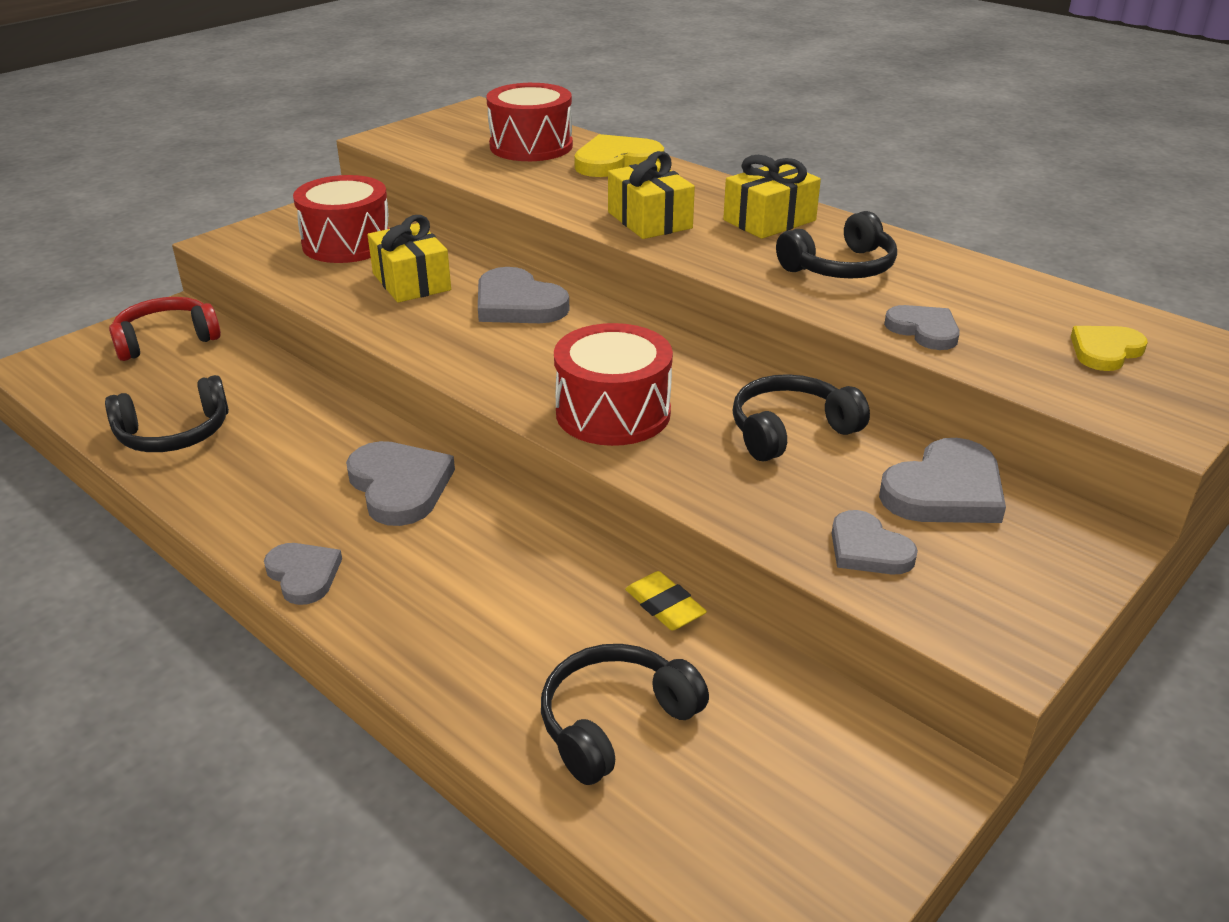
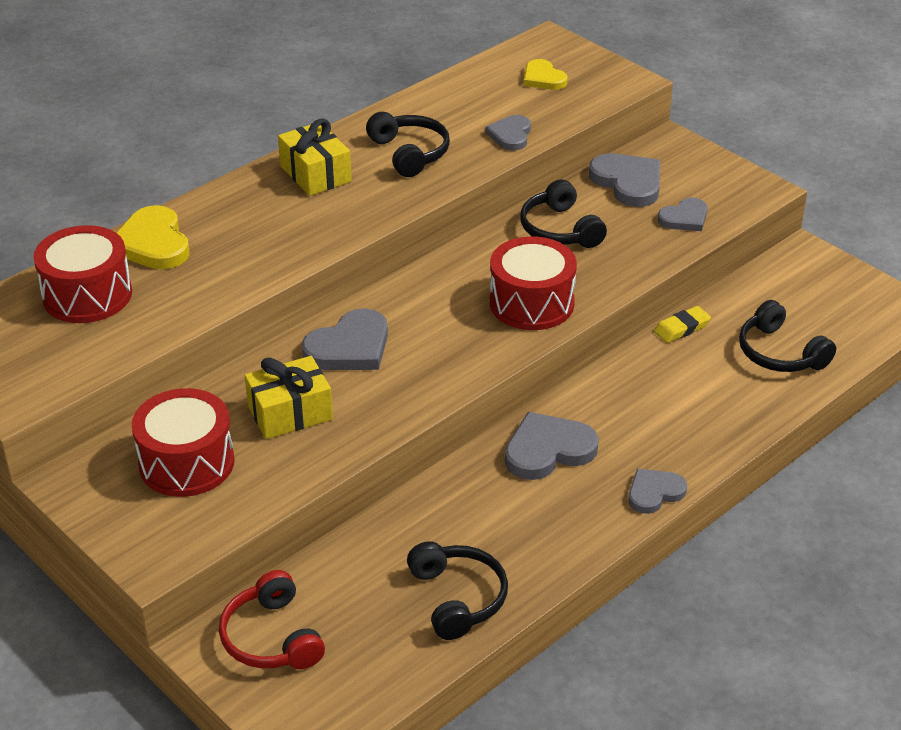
camera: 85 degrees left, 5 degrees up
(649, 220) = (300, 233): yellow gift -> none
(924, 330) = (510, 135): grey heart -> grey heart turned 45 degrees counterclockwise

